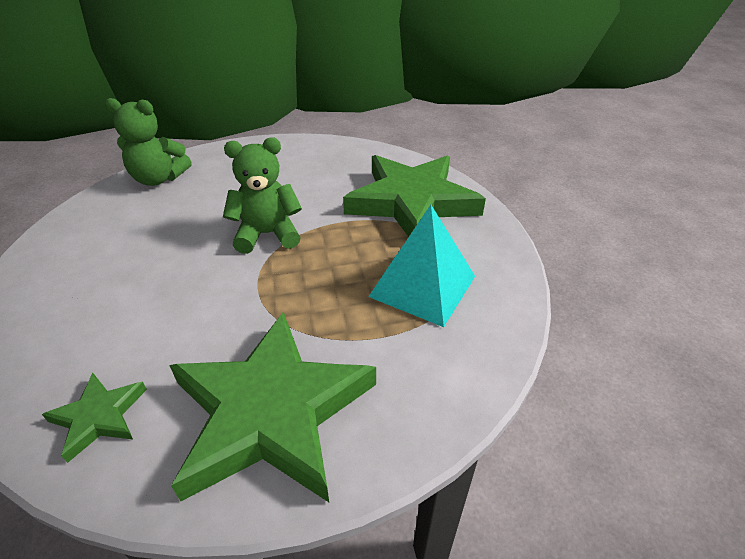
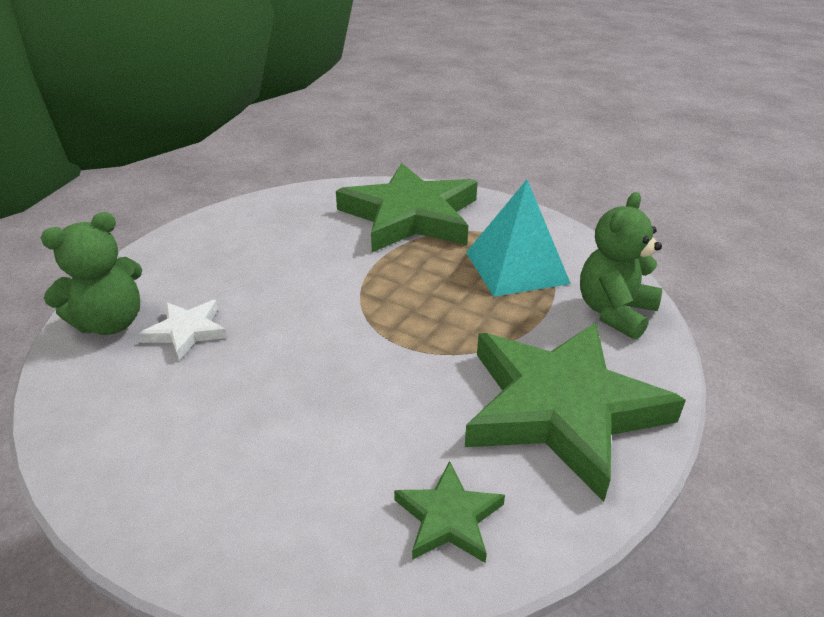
camera: 45 degrees left, 5 degrees down
(178, 205) = (187, 331): none -> white star
(267, 234) = (333, 303): green teddy bear -> green teddy bear (614, 312)

